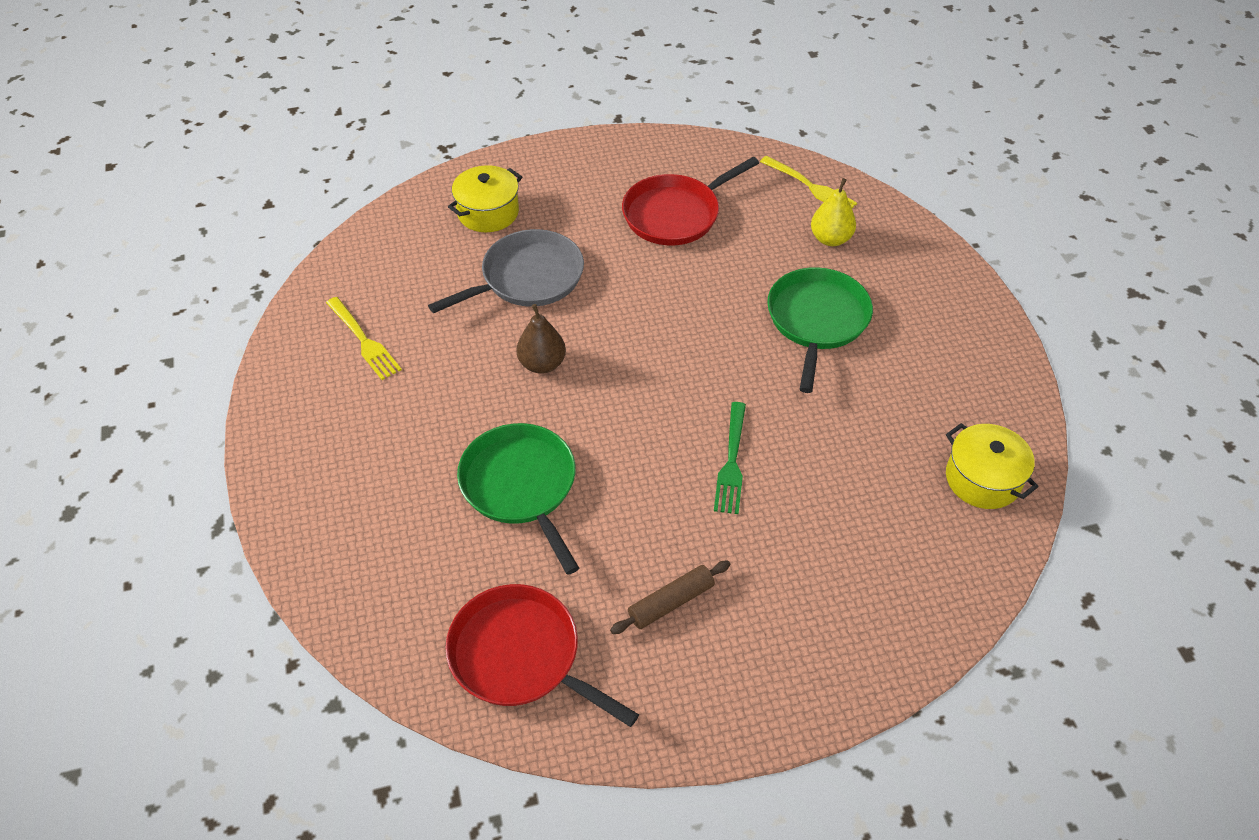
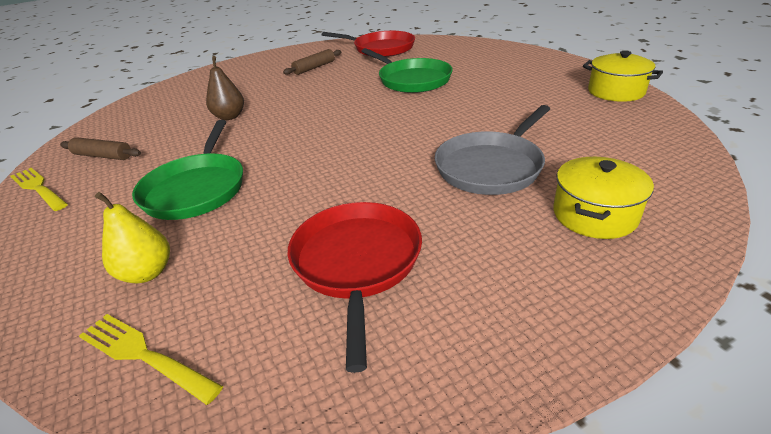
camera: 170 degrees right, 15 degrees down
(364, 341) = (584, 108): yellow fork -> yellow fork (38, 188)
(542, 364) = (435, 122): brown pear -> brown pear (229, 117)
(675, 214) = (356, 262): red pan -> red pan turned 45 degrees counterclockwise
(731, 462) = (282, 108): green fork -> none
(955, 410) = (103, 156): none -> brown rolling pin
(982, 479) = (110, 129): yellow pot -> yellow pot (615, 92)

